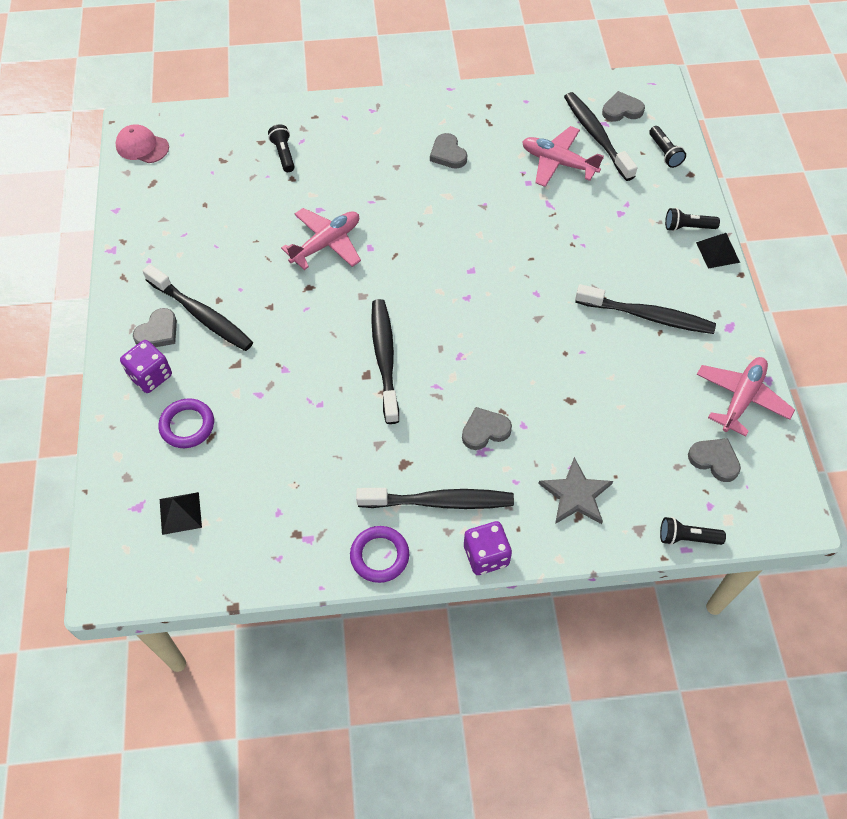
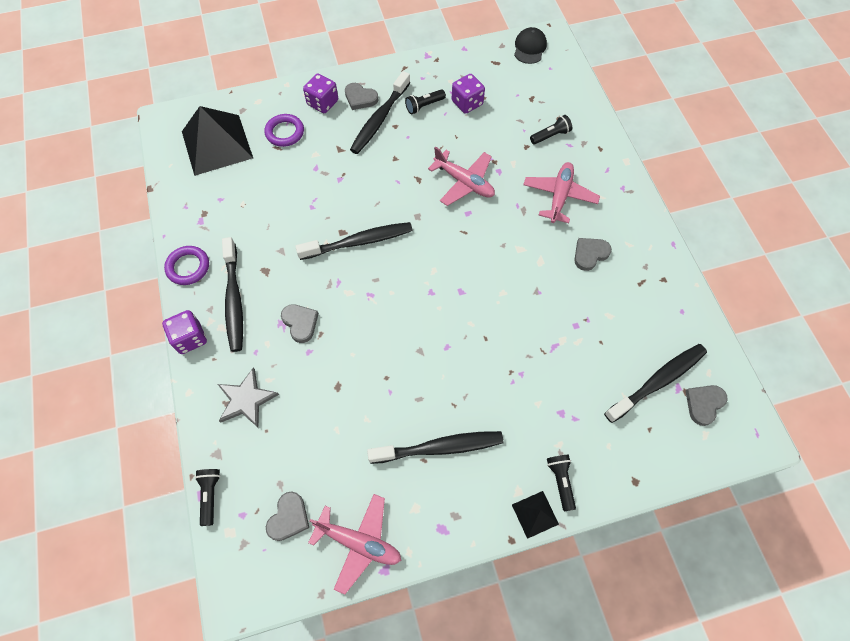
camera: 80 degrees right, 5 degrees up
(142, 146) = (529, 48): pink cap -> black cap
(180, 513) = (217, 144): black pyramid -> black pyramid, size x2.19
(207, 221) = (467, 103): none -> purple dice
(558, 163) = (609, 349): pink plane -> pink plane (559, 196)
(622, 110) = (704, 404): grey heart -> grey heart turned 120 degrees counterclockwise
(648, 316) = (440, 447): black toothbrush -> black toothbrush turned 105 degrees counterclockwise
(664, 153) = (657, 452): black flashlight -> black flashlight (424, 106)

